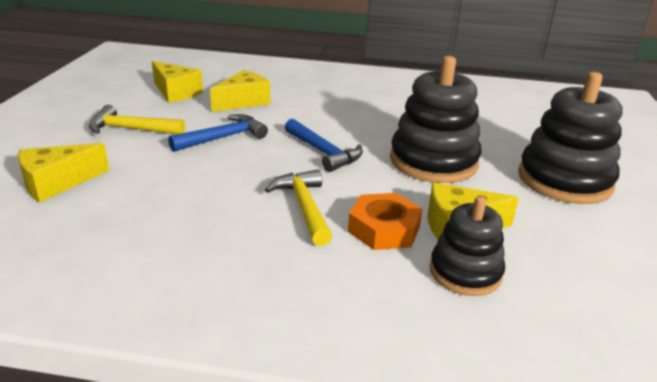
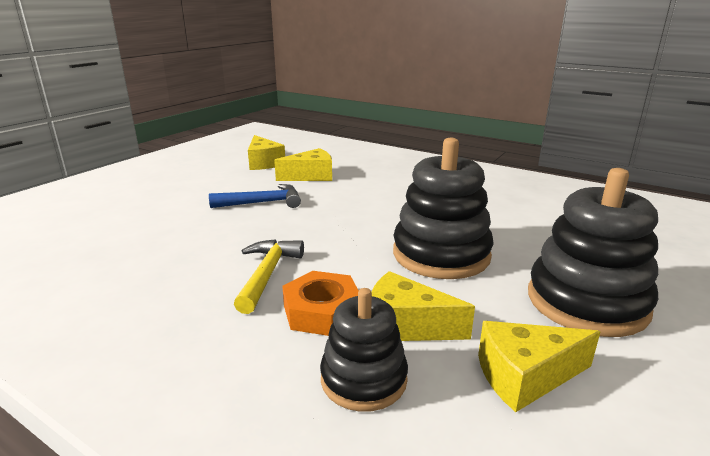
camera: 25 degrees right, 5 degrees down
(57, 183) = (101, 218): yellow cheese -> yellow cheese (525, 376)
(131, 129) = (198, 186): yellow hammer -> none
(323, 152) = (337, 228): blue hammer -> none

